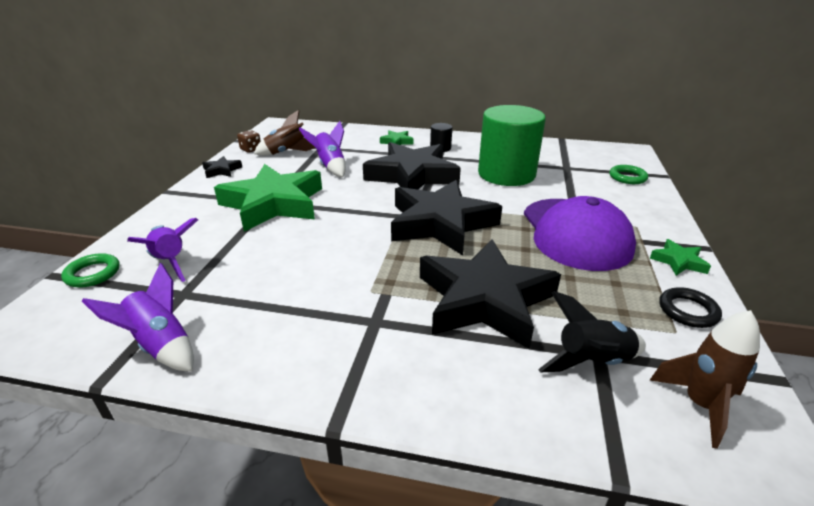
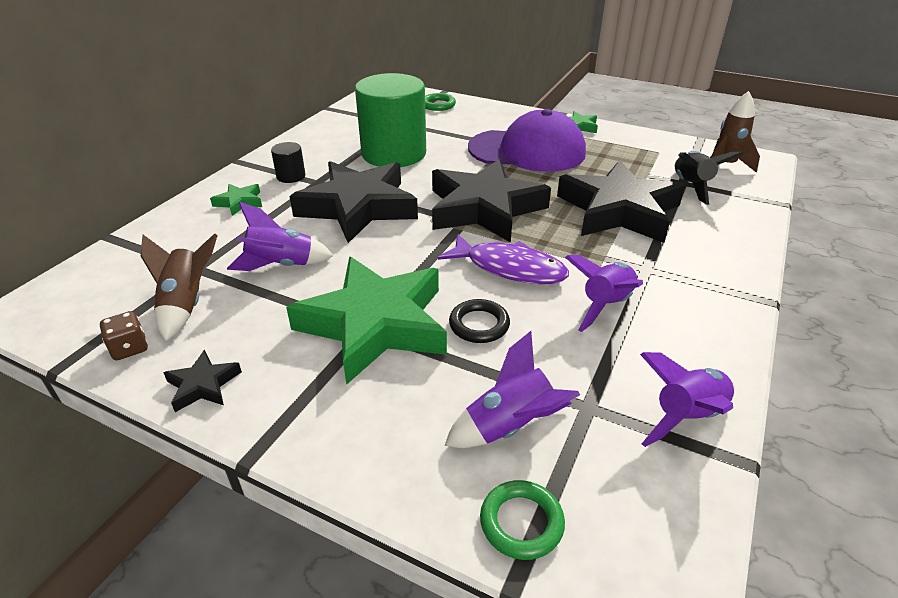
camera: 75 degrees left, 5 degrees up
(307, 297) = (605, 305): none -> purple rocket
(352, 244) = (509, 268): none -> purple fish
(688, 311) = (637, 142): black ring -> black ring (479, 325)

